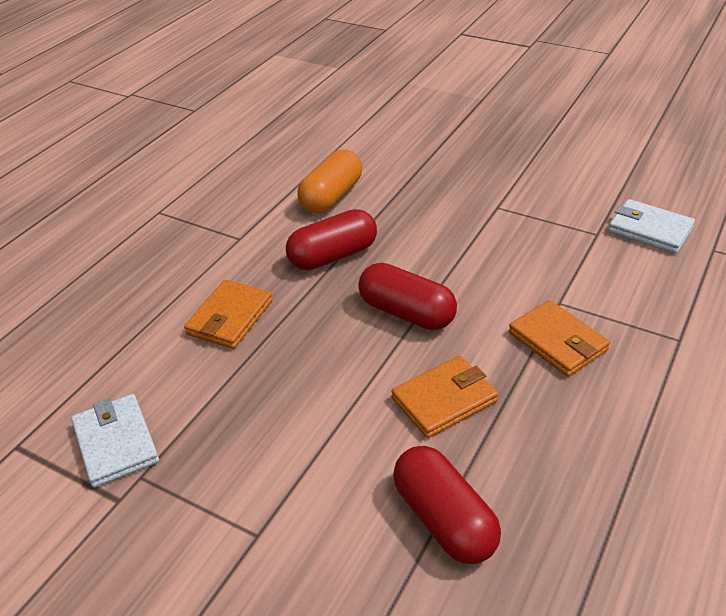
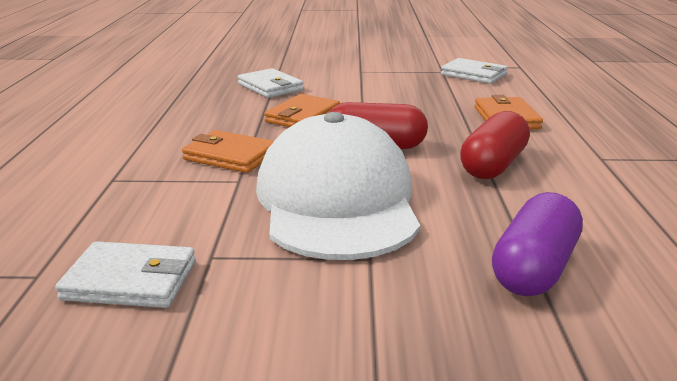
camera: 150 degrees right, 15 degrees down
(331, 197) = (590, 215): orange capsule -> none
(411, 177) = (534, 268): none -> purple capsule
(444, 519) = (270, 87): red capsule -> white wallet
(488, 256) = (337, 200): none -> white cap

